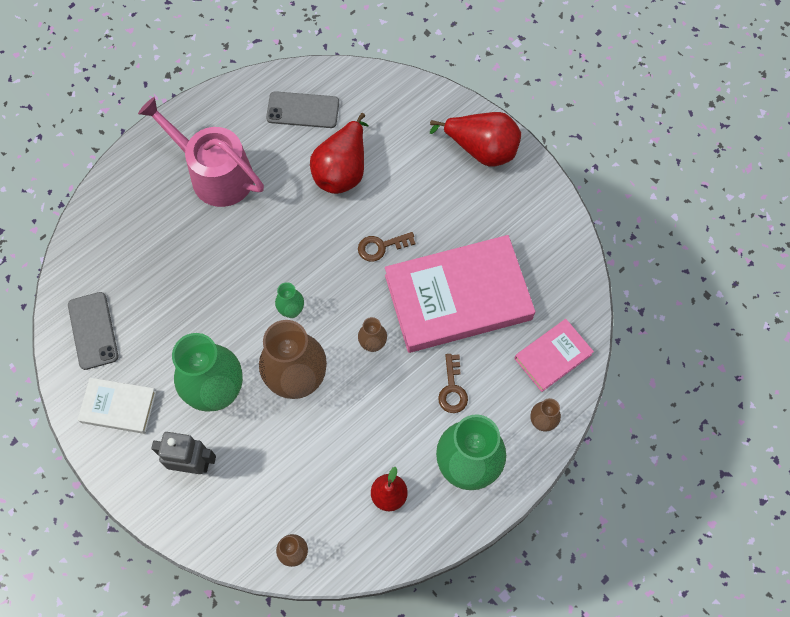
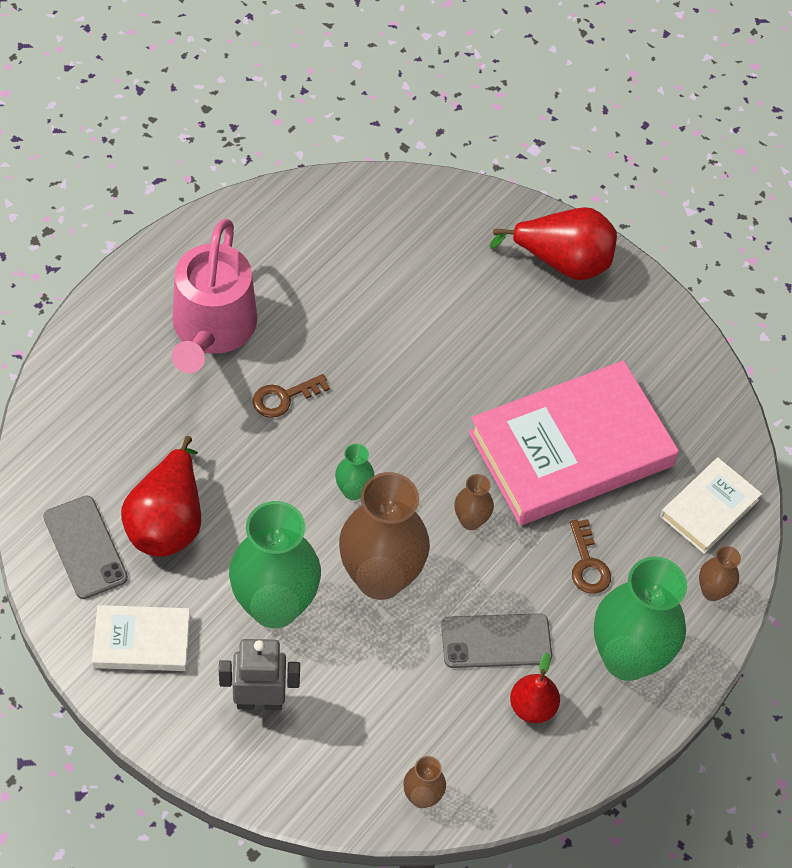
camera: 15 degrees left, 10 degrees down
(215, 174) = (212, 328): pink watering can -> pink watering can turned 105 degrees counterclockwise
(303, 110) = (314, 235): grey phone -> grey phone (496, 641)
(342, 170) = (383, 306): red pear -> red pear (167, 521)
(381, 247) = (456, 397): brown key -> brown key (283, 398)
(553, 356) = (709, 508): pink book -> white book

